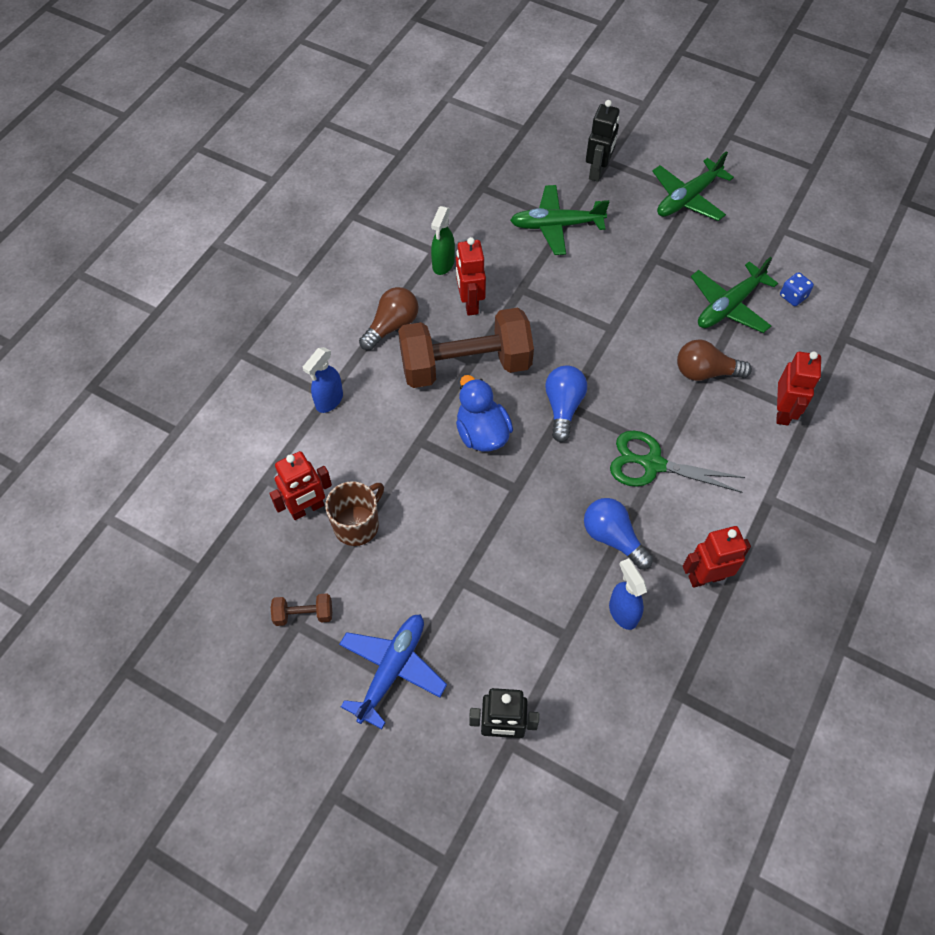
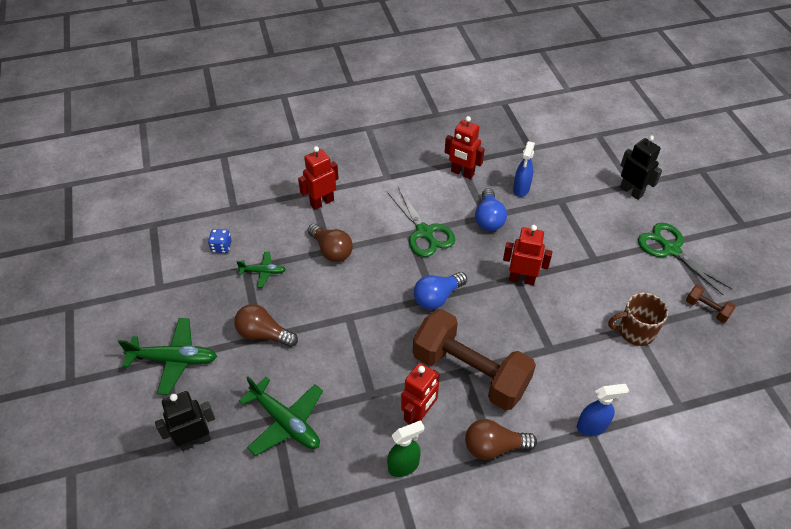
camera: 135 degrees left, 10 degrees down
(307, 508) = (663, 365): red robot -> red robot (522, 279)
(392, 669) = (671, 250): blue plane -> green scissors
(482, 433) = (504, 322): blue duck -> none
(655, 263) = (263, 334): none -> brown light bulb
(729, 306) = (263, 272): green plane -> green plane, size x0.56

